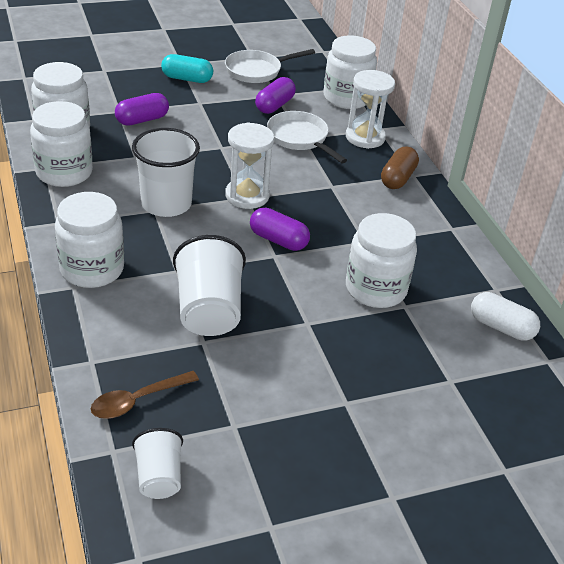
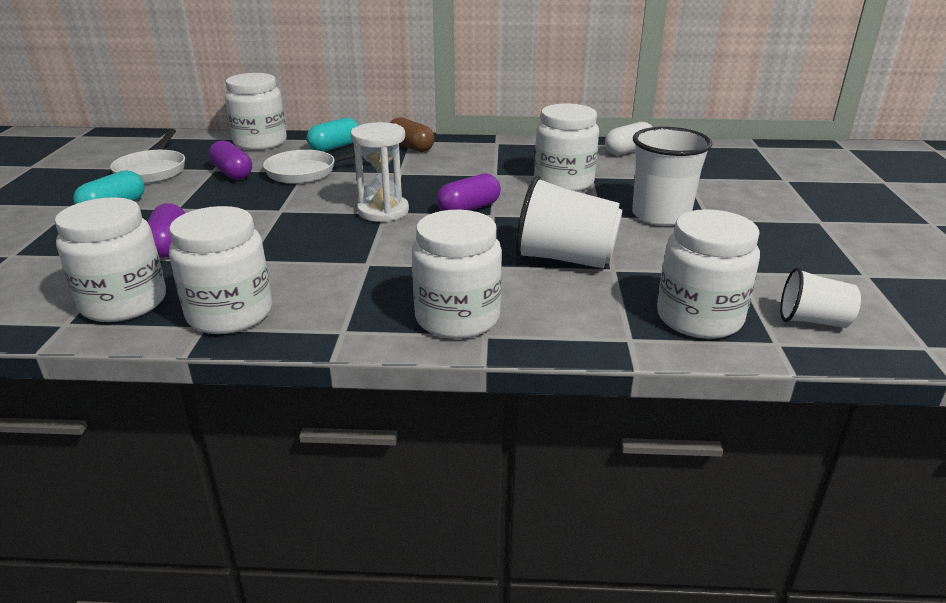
camera: 65 degrees left, 10 degrees down
(137, 400) = (699, 318): brown spoon -> white jar
(166, 204) = (361, 255): white cup -> white cup (660, 215)
(365, 137) = (335, 147): white hourglass -> turquoise capsule

